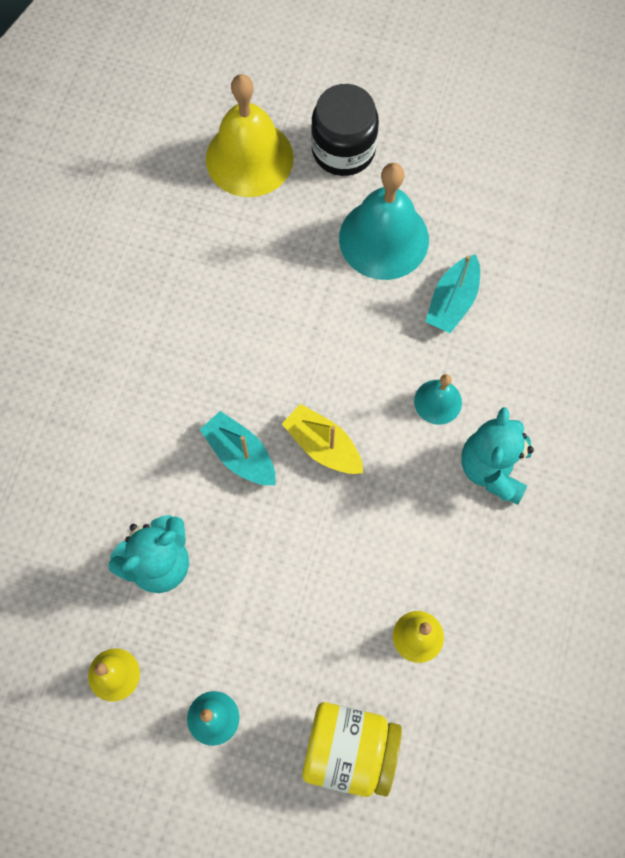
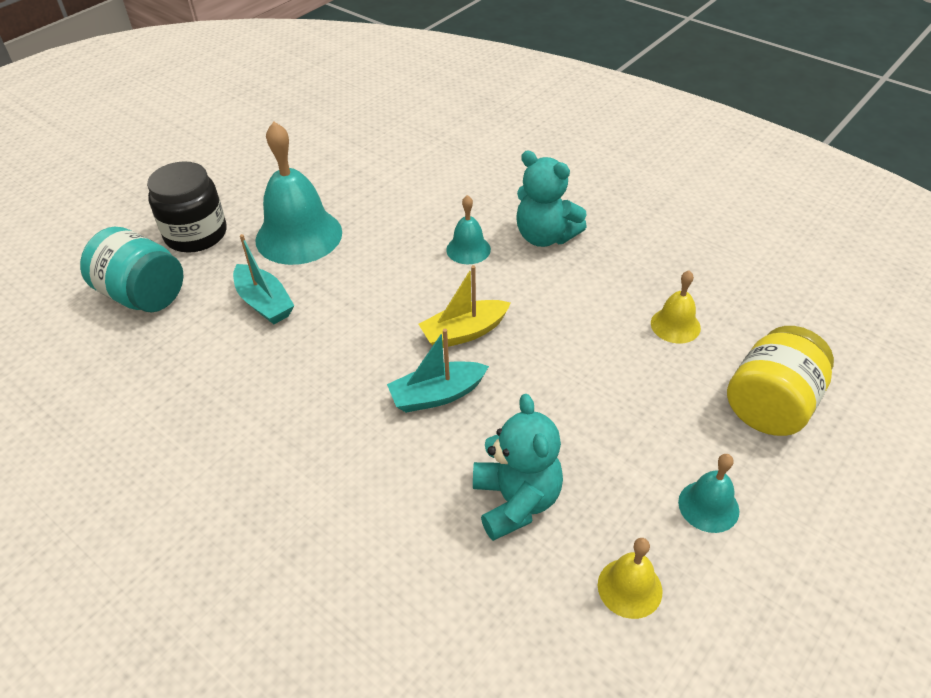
camera: 65 degrees left, 25 degrees down
(249, 158) = (143, 295): yellow bell -> turquoise jar
(452, 301) = (386, 215): turquoise boat -> turquoise boat (264, 303)

